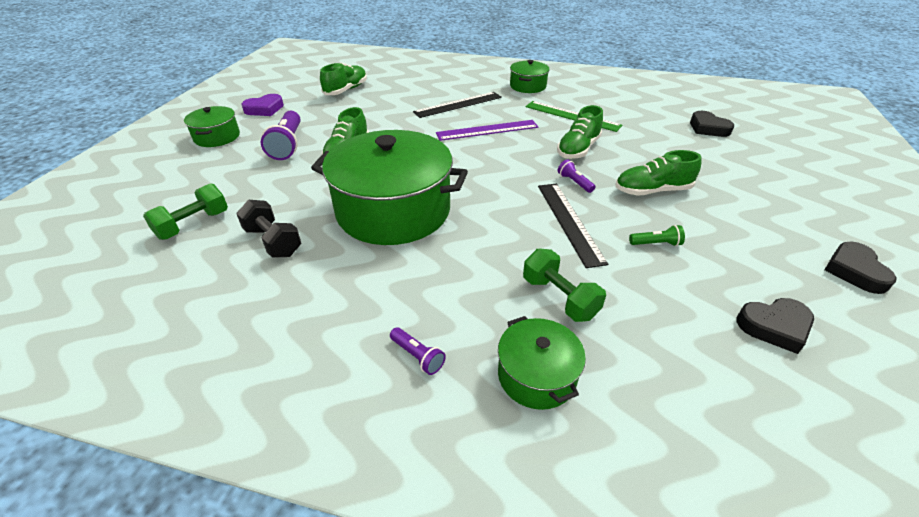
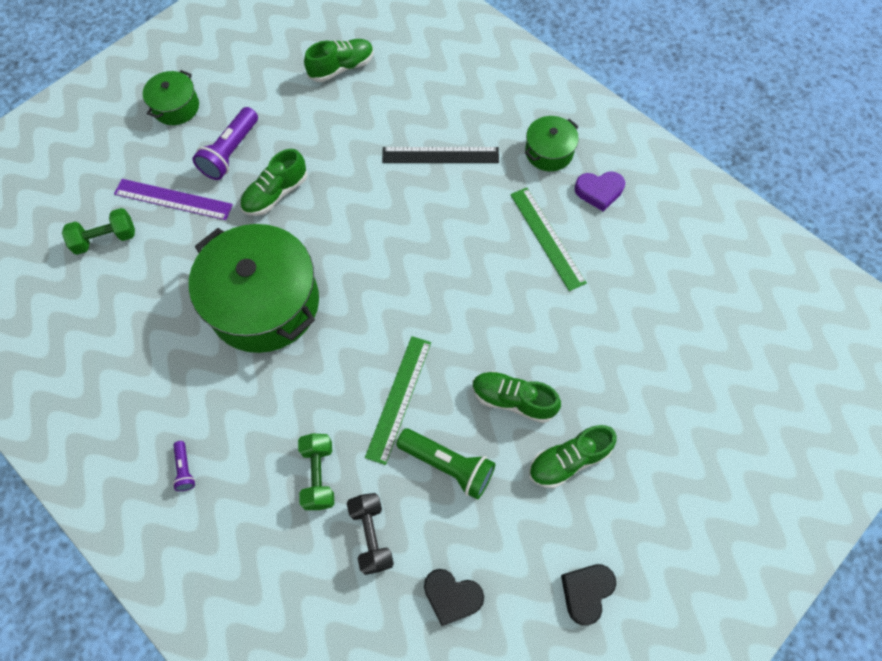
camera: 30 degrees right, 25 degrees up
(264, 109) = (241, 72): purple heart -> purple heart (599, 191)
(273, 242) = (152, 293): black dumbbell -> black dumbbell (371, 536)
(487, 130) = (435, 220): purple ruler -> purple ruler (173, 199)
(537, 375) = (248, 531): green pot -> none
(569, 222) = (398, 398): black ruler -> green ruler
(574, 182) = (450, 349): purple flashlight -> none
(578, 149) = (500, 300): green shoe -> green shoe (568, 460)
(656, 244) = (448, 465): green flashlight -> green flashlight, size x2.00
(708, 128) = (681, 337): black heart -> none

